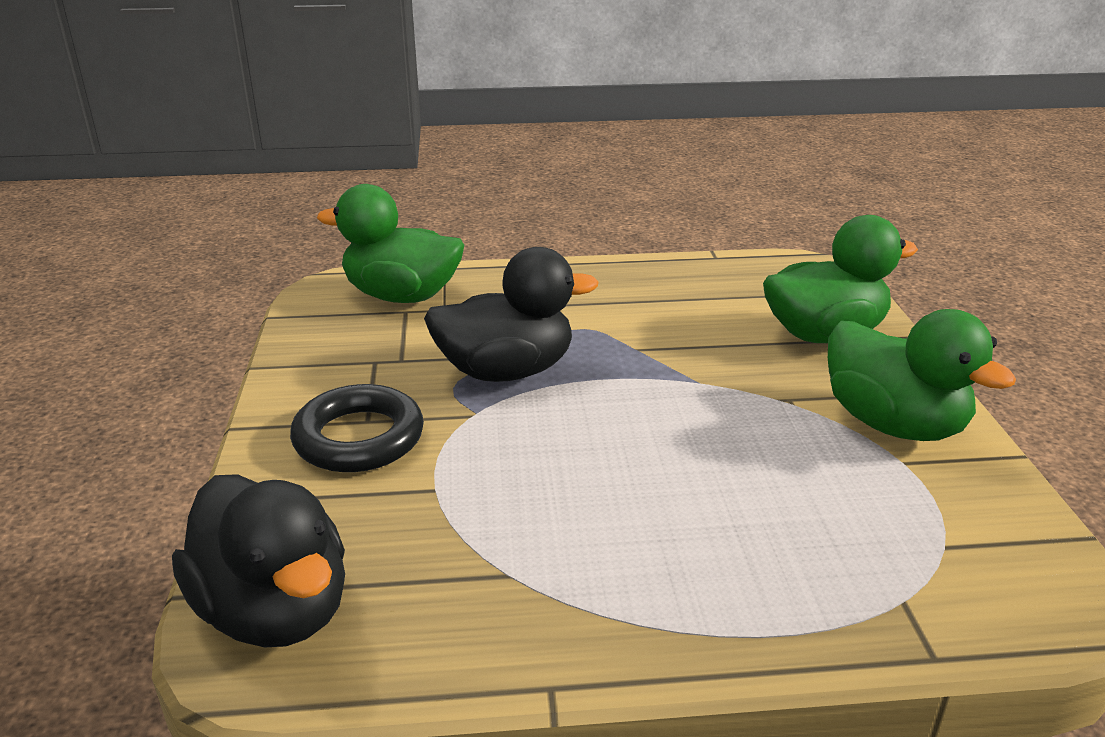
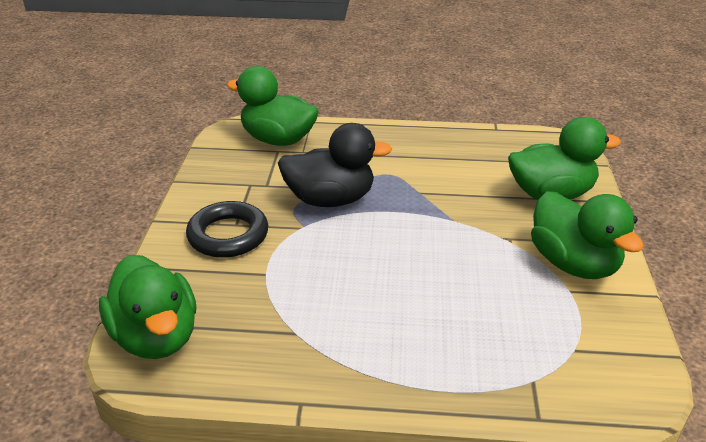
camera: 10 degrees right, 5 degrees up
(275, 610) = (156, 337): black duck -> green duck

